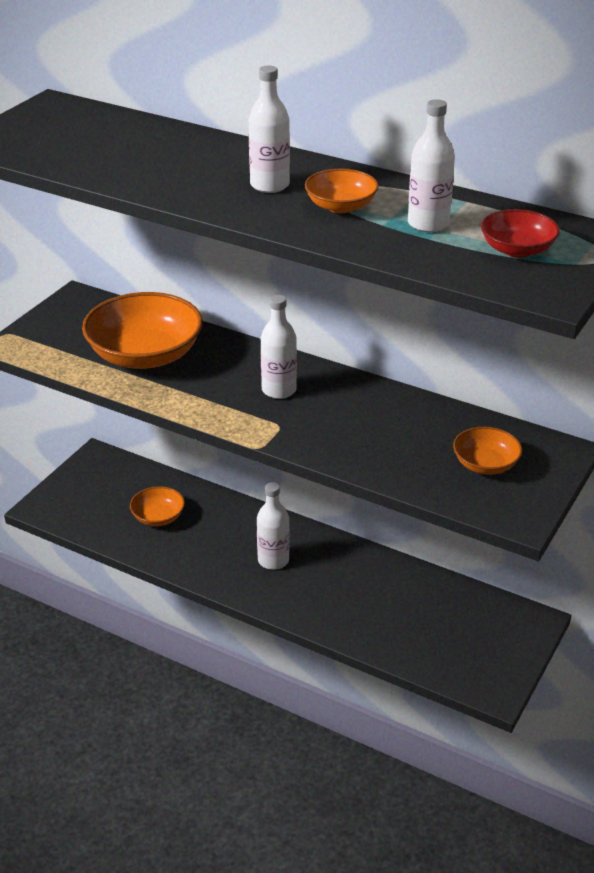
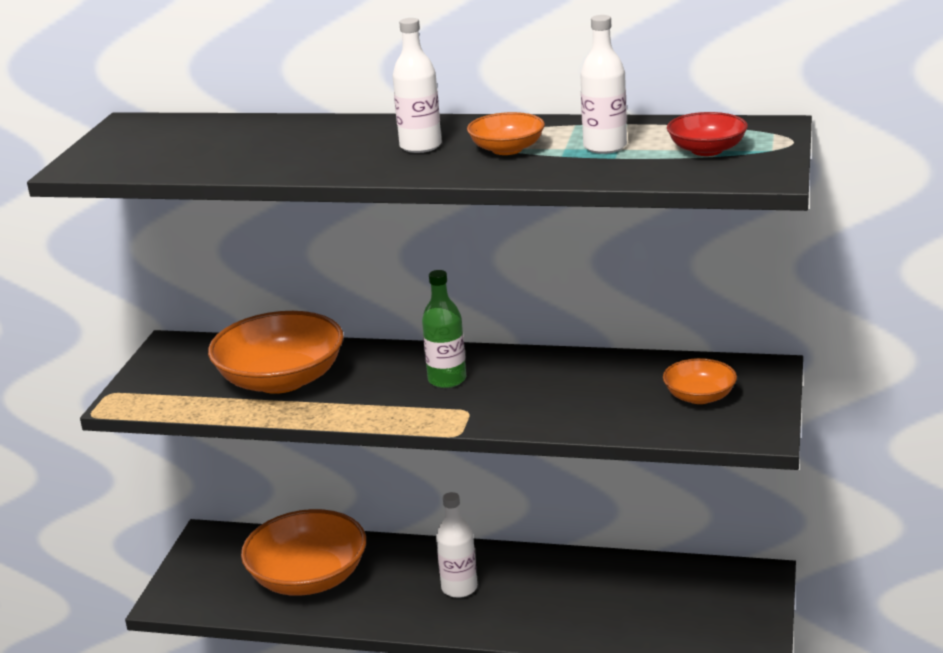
camera: 15 degrees left, 10 degrees down
(158, 517) = (308, 578): orange bowl -> orange bowl, size x1.95
(279, 390) = (447, 380): white bottle -> green bottle

